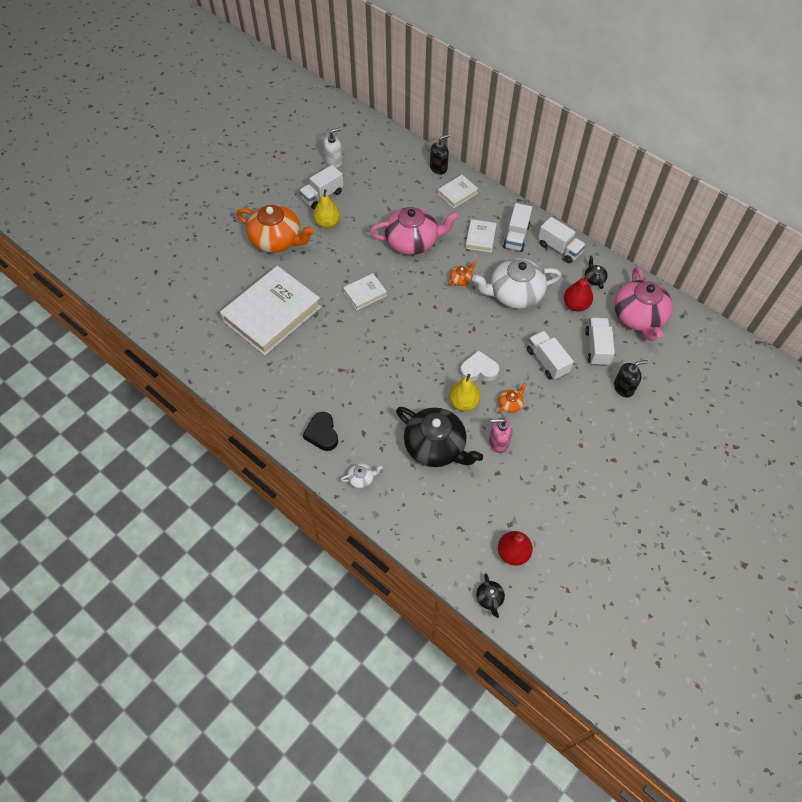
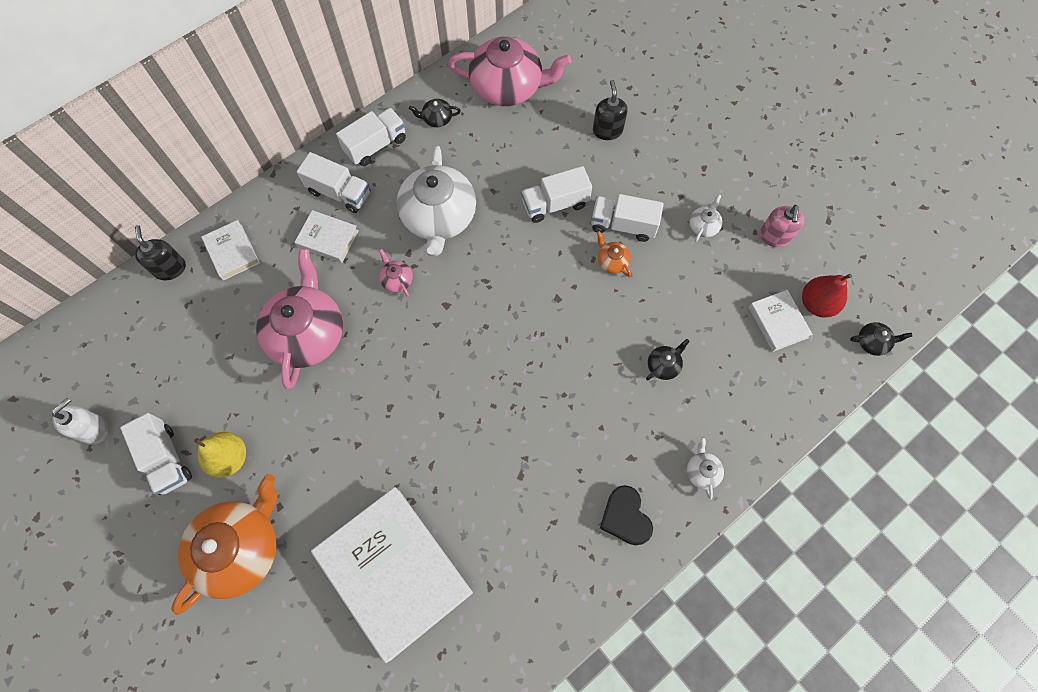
camera: 80 degrees left, 10 degrees up
(322, 433) = (625, 517): black heart -> black heart turned 75 degrees clockwise
(334, 161) = (94, 429): white soap dispenser -> white soap dispenser turned 60 degrees clockwise
(365, 293) = (389, 419): white book -> white book (778, 322)
(436, 446) = (663, 365): black teapot -> black teapot, size x0.41
(461, 279) = (397, 280): orange teapot -> pink teapot
(463, 402) = (601, 317): yellow pear -> none
(479, 370) = (554, 288): white heart -> none
(498, 442) = (666, 287): pink soap dispenser -> pink soap dispenser (774, 236)
(559, 463) = (703, 225): none -> white teapot
(575, 305) = (474, 150): red pear -> none
(597, 347) = (544, 143): white truck -> white truck (623, 225)

